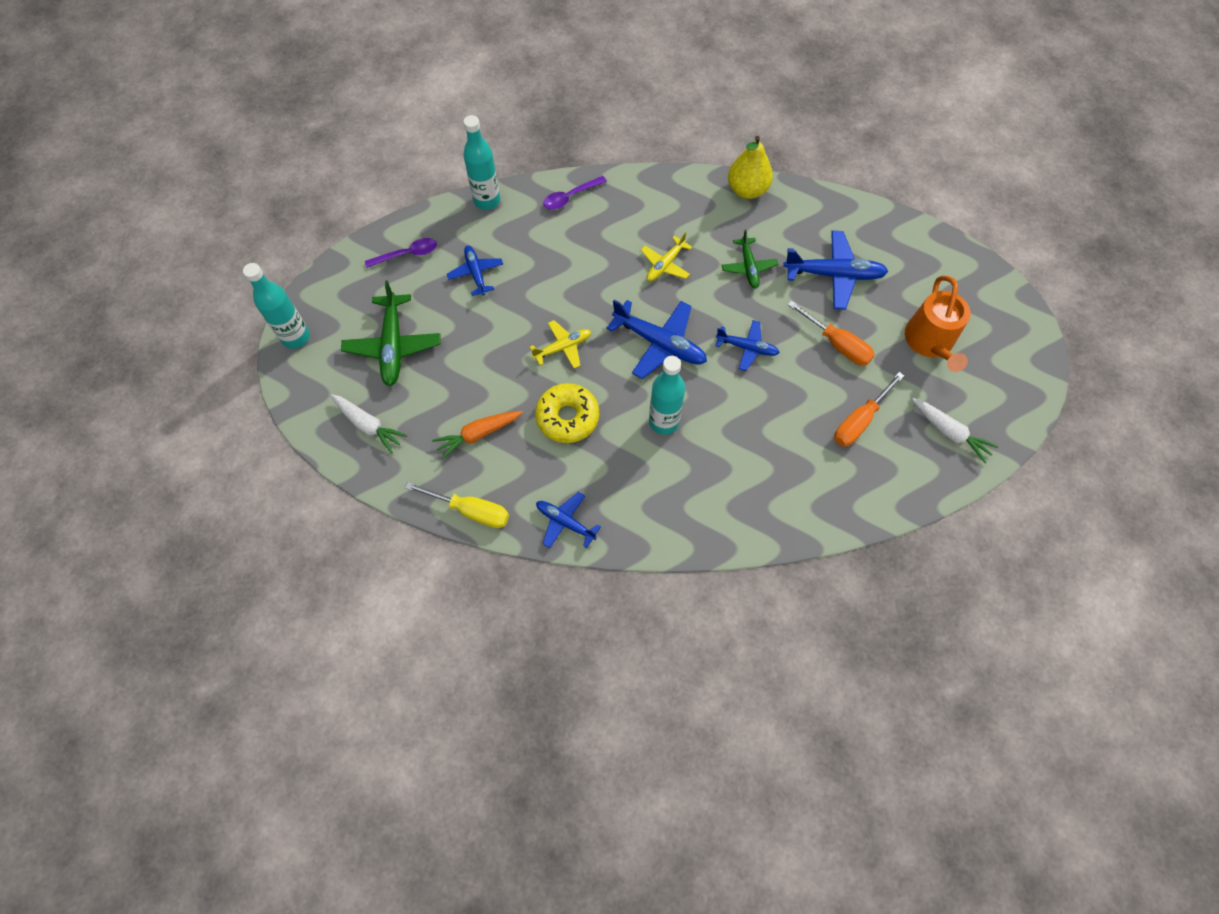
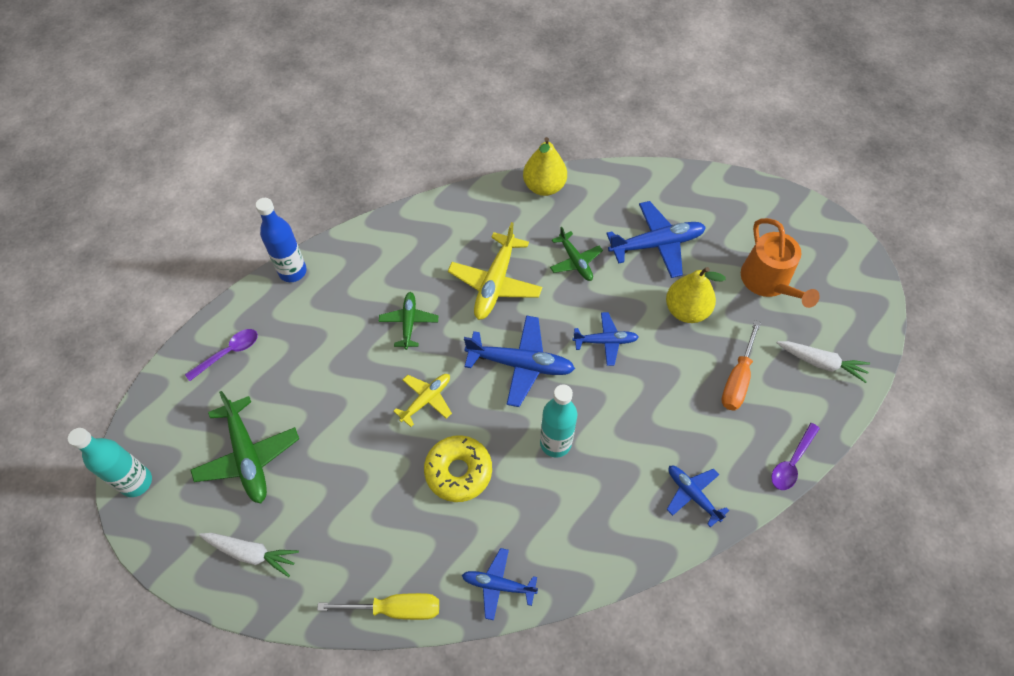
camera: 20 degrees left, 5 degrees down
(476, 273) = (308, 350): blue plane -> blue plane (692, 495)
(478, 434) = (373, 522): orange carrot -> none
(487, 200) = (292, 271): turquoise bottle -> blue bottle
(570, 197) = (376, 243): purple spoon -> purple spoon (792, 462)
(573, 276) = (409, 322): none -> green plane
(665, 264) = (495, 283): yellow plane -> yellow plane, size x1.65
(837, 344) = (686, 310): orange screwdriver -> yellow pear

